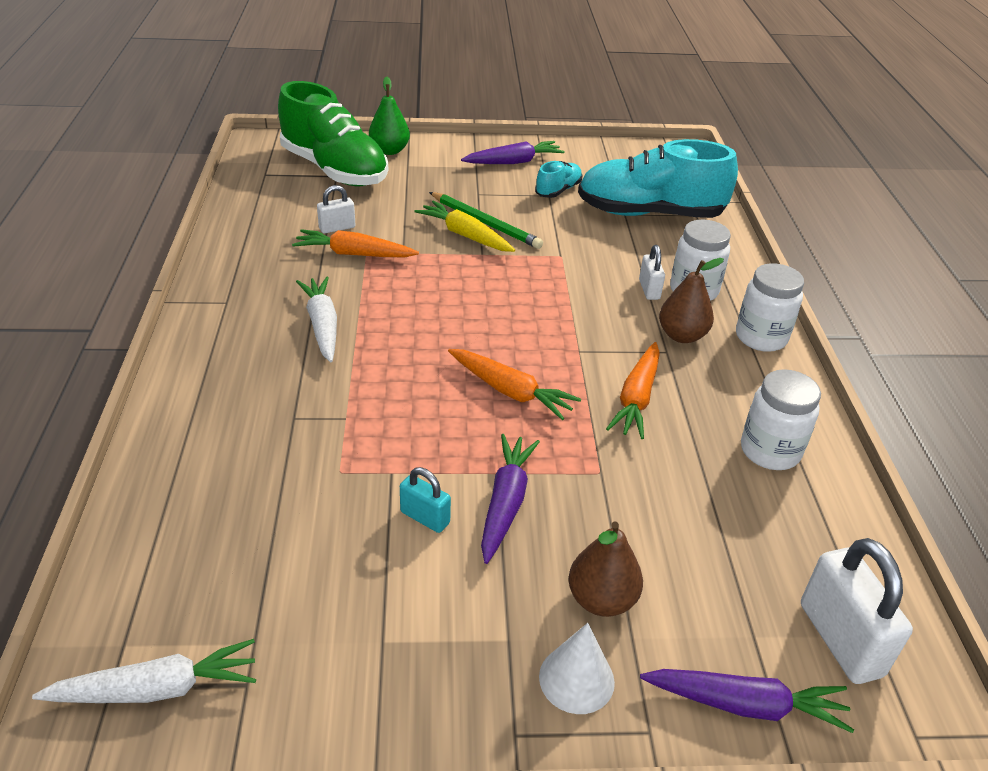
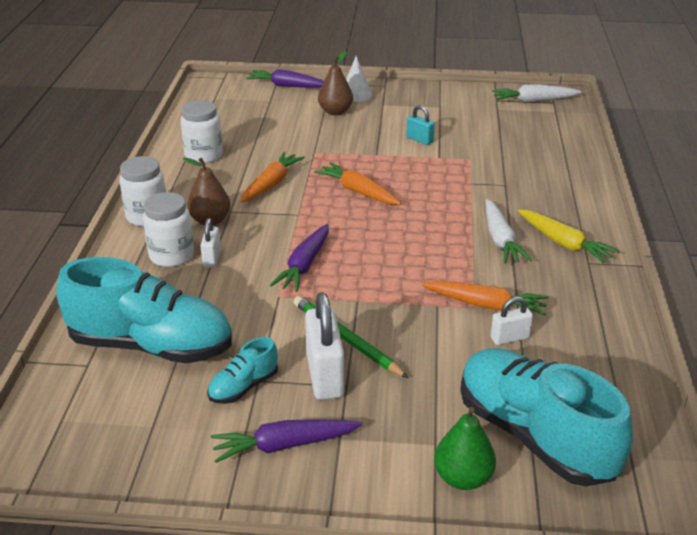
camera: 170 degrees left, 5 degrees down
(334, 170) = (534, 436): green shoe -> turquoise shoe
(465, 235) = (371, 323): yellow carrot -> yellow carrot (564, 243)
(506, 503) = (374, 143): purple carrot -> purple carrot (304, 265)
(840, 639) = (231, 97): white padlock -> white padlock (325, 376)

